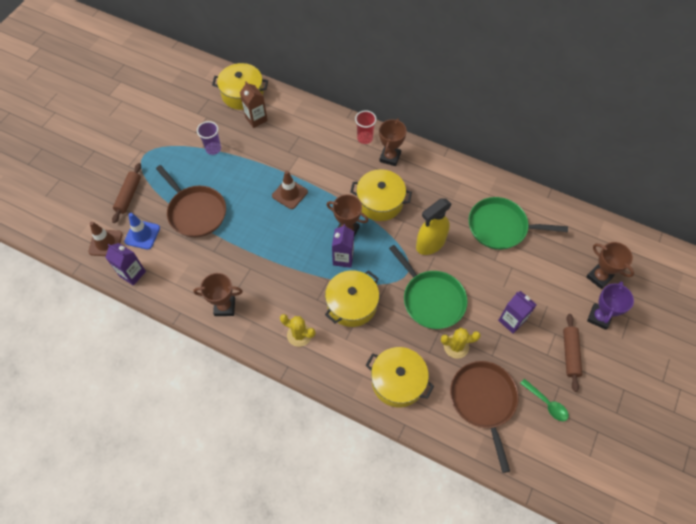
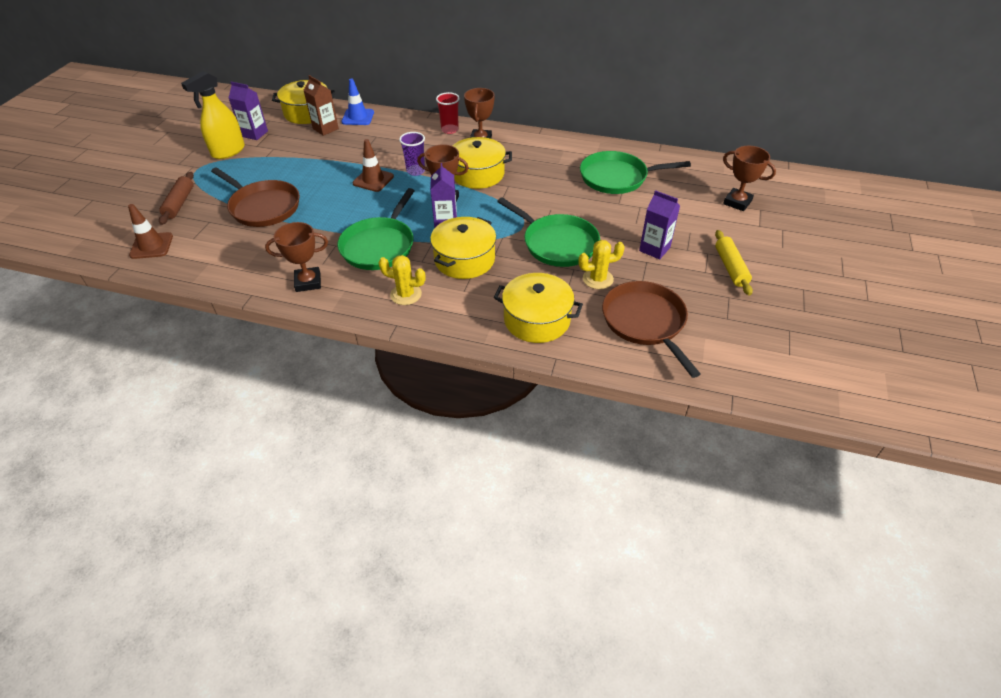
camera: 10 degrees left, 15 degrees down
(132, 274) = (187, 268): purple carton -> purple carton (254, 134)
(142, 235) = (198, 233): blue traffic cone -> blue traffic cone (358, 117)
(213, 149) = (279, 156): purple cup -> purple cup (416, 171)
(285, 275) = (379, 246): none -> green pan
(430, 244) = (543, 199): yellow spray bottle -> yellow spray bottle (228, 151)
(546, 403) = (720, 314): green spoon -> none
(570, 354) = (731, 267): brown rolling pin -> yellow rolling pin
(599, 317) = (750, 233): purple trophy -> none

